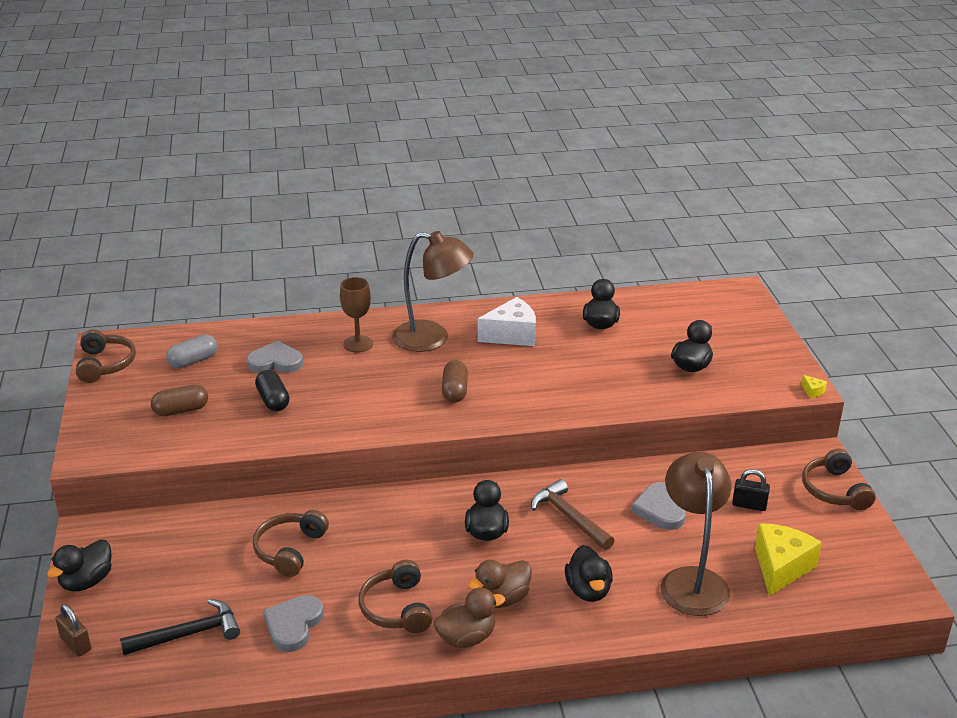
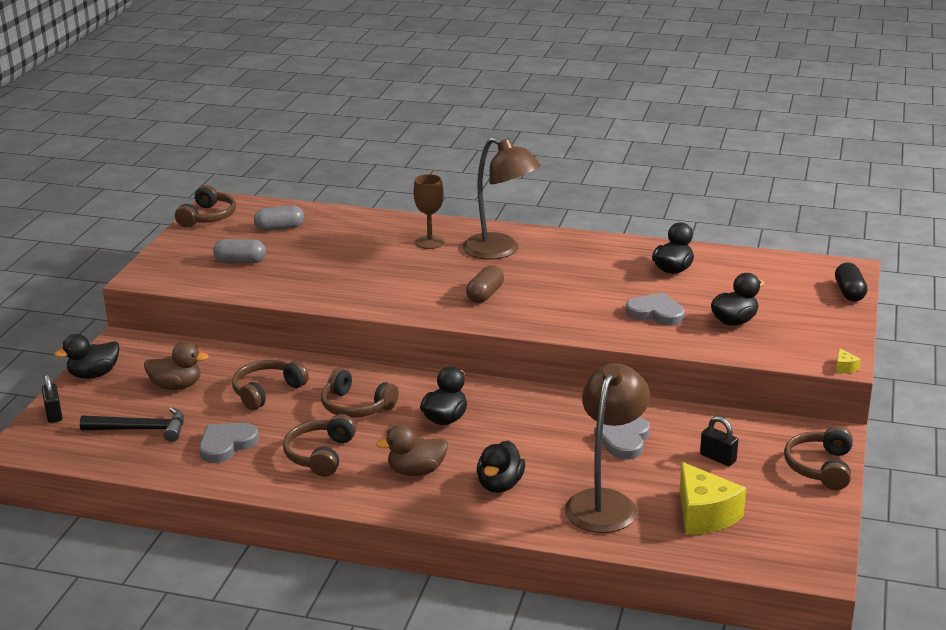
camera: 25 degrees right, 5 degrees down
(76, 644) = (54, 414): brown padlock -> black padlock
(181, 410) = (240, 261): brown capsule -> grey capsule
(273, 400) = (321, 269): black capsule -> black capsule (849, 292)
(275, 362) = (347, 242): grey heart -> grey heart (656, 313)
(391, 542) = (356, 406): none -> brown headphones
(466, 638) = (361, 491): brown duck -> brown duck (176, 386)
(512, 335) = (578, 262): white cheese -> none
(569, 517) = (531, 426): brown hammer -> none
(781, 568) = (704, 515): yellow cheese -> yellow cheese turned 105 degrees clockwise

